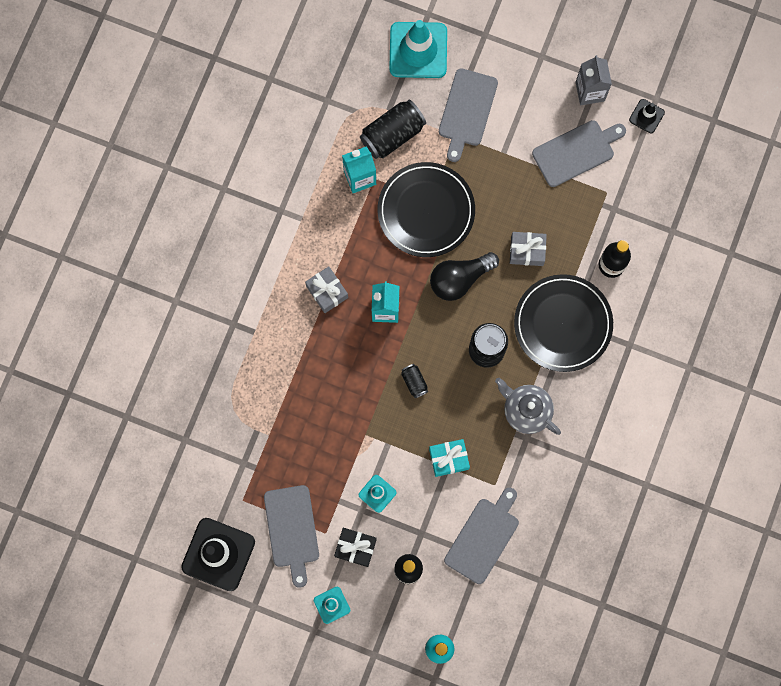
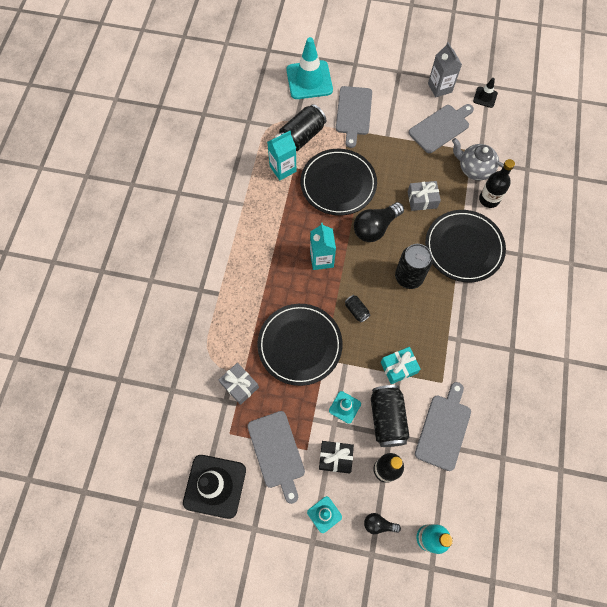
camera: 10 degrees left, 10 degrees down
(327, 292) = (272, 253): grey gift -> grey gift (239, 385)
(339, 412) = (300, 345): none -> black plate
(388, 625) = (378, 524): none -> black light bulb
(422, 515) = (387, 418): none -> black can
(526, 410) = (452, 318): grey teapot -> grey teapot (474, 169)

